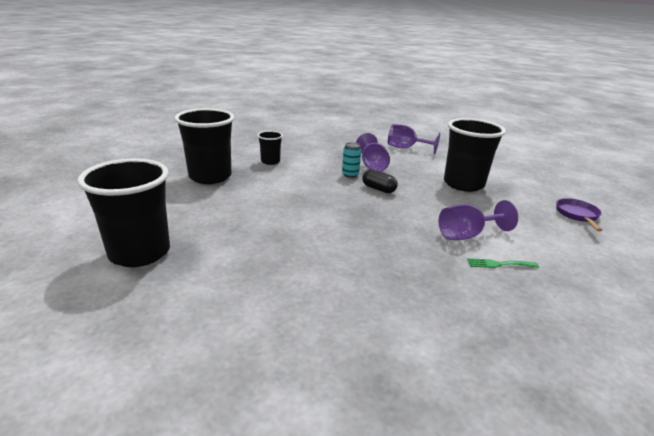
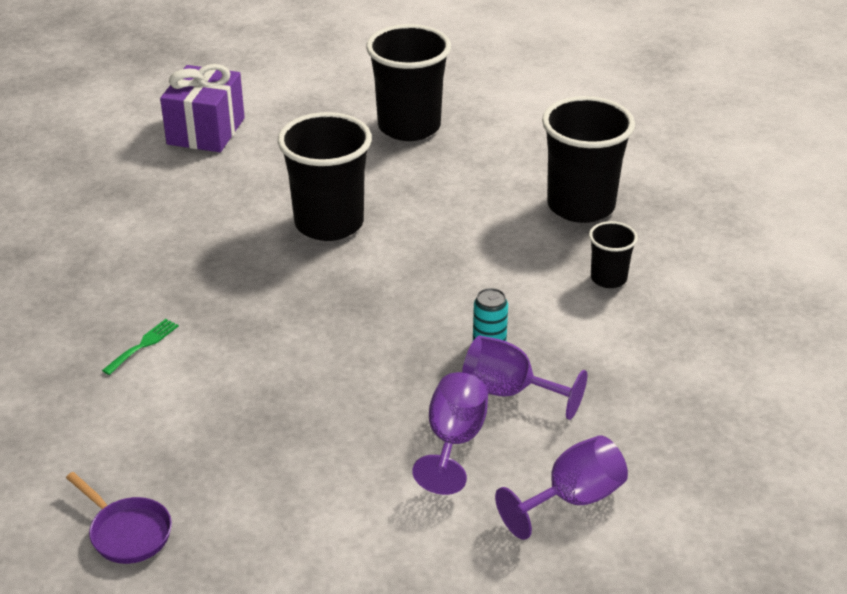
camera: 125 degrees right, 10 degrees up
(215, 381) = (206, 131): none -> purple gift
(378, 189) = (411, 349): black capsule -> none
(463, 184) = (344, 468): black cup -> black cup (329, 223)
(467, 235) = (215, 360): purple goblet -> purple goblet (454, 441)

